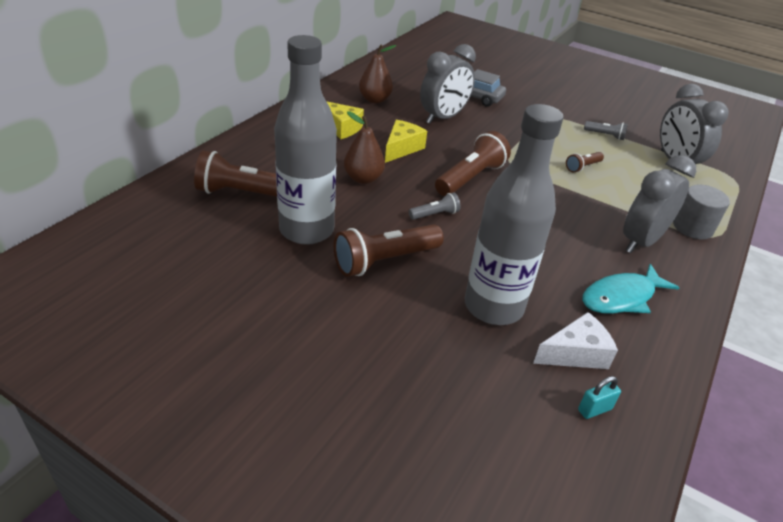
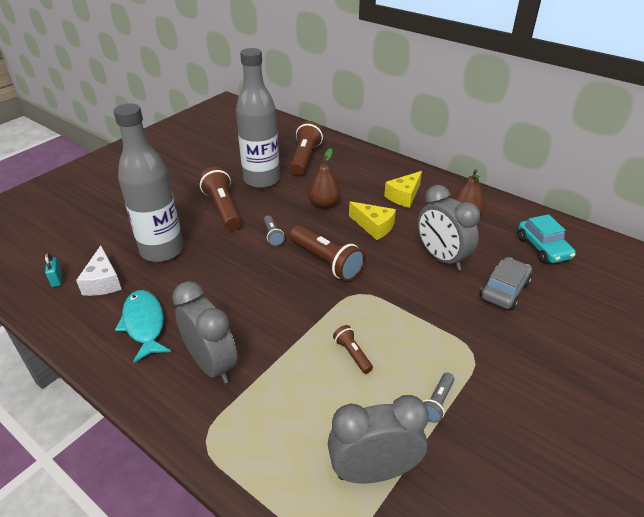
camera: 100 degrees right, 0 degrees up
(415, 74) = (543, 248): none -> turquoise car
(692, 227) = (225, 425): grey cylinder -> none

